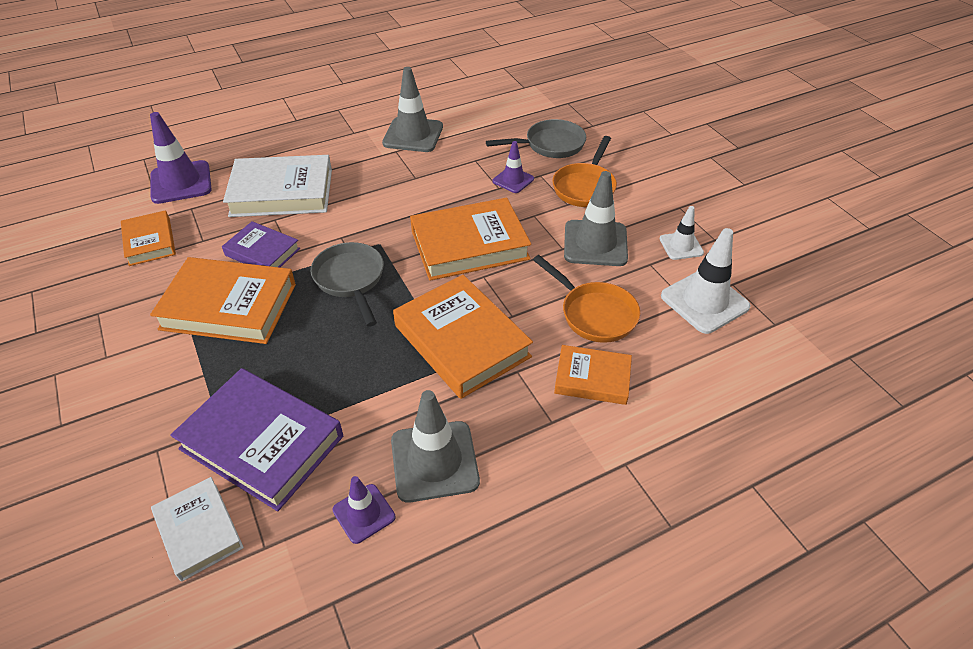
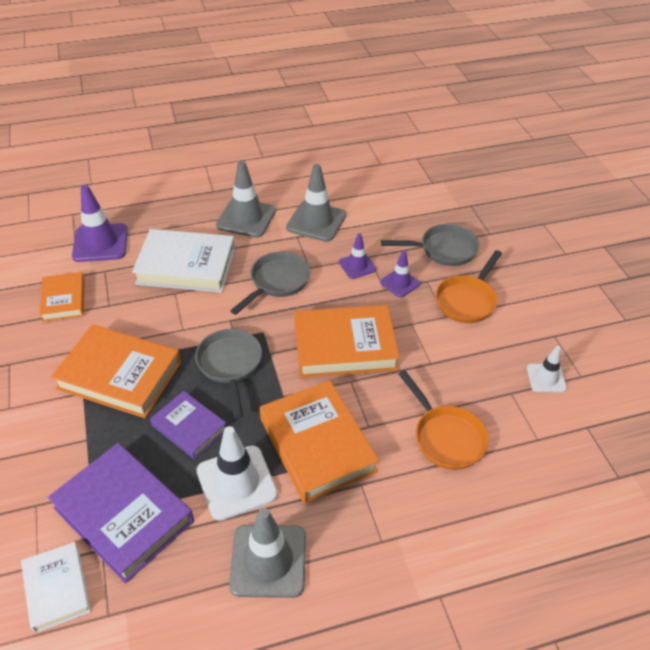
camera: 10 degrees right, 0 degrees up
(262, 252) = (158, 325): purple book -> purple book (189, 427)
(364, 513) = (197, 600): purple traffic cone -> purple traffic cone (357, 266)
(384, 195) = (277, 282): none -> grey pan
(592, 378) = (429, 504): orange book -> none
(595, 243) = (463, 363): grey traffic cone -> grey traffic cone (246, 218)
(704, 301) = (555, 441): white traffic cone -> white traffic cone (236, 482)

